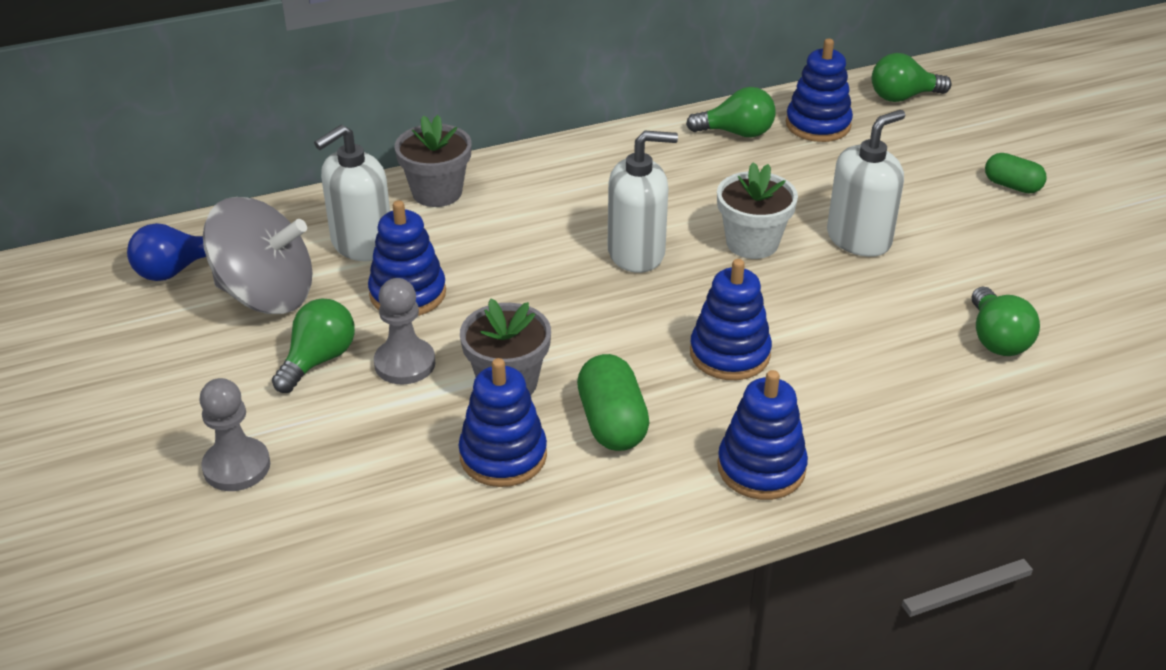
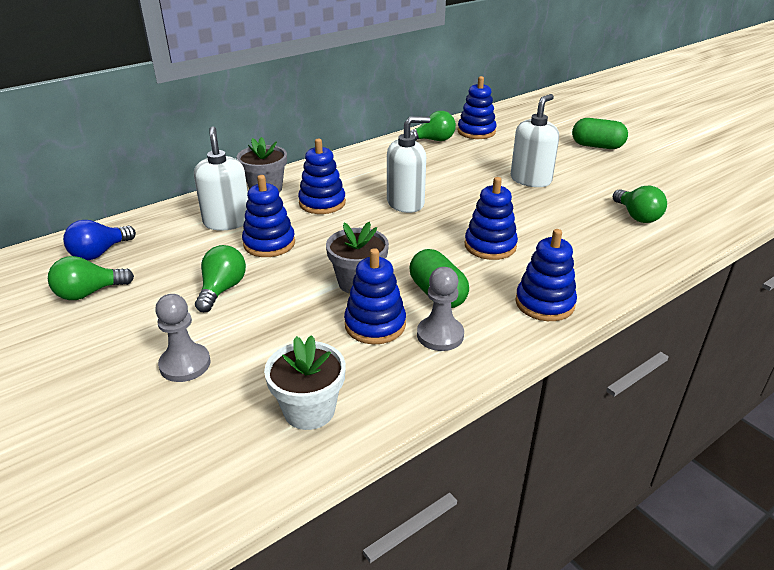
camera: 15 degrees left, 5 degrees down
(266, 295) = (171, 258): grey spinning top -> none
(362, 244) = (227, 221): white soap dispenser -> white soap dispenser turned 135 degrees clockwise
(405, 363) = (283, 282): grey pawn -> grey pawn (440, 335)
(510, 232) = (322, 203): none -> blue stacking toy
(752, 243) = (471, 189): white flower pot -> white flower pot (309, 410)
(902, 97) = (514, 115): green light bulb -> green light bulb (89, 293)
(1012, 186) = (597, 146): green capsule -> green capsule, size x1.52

